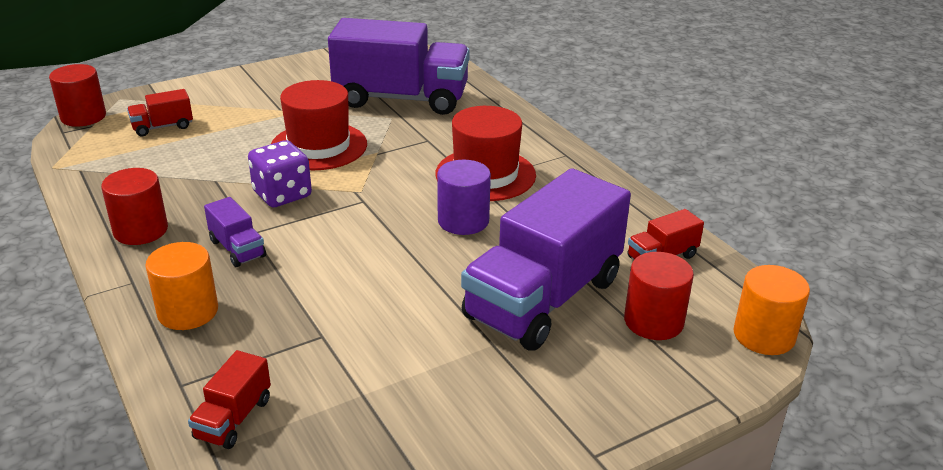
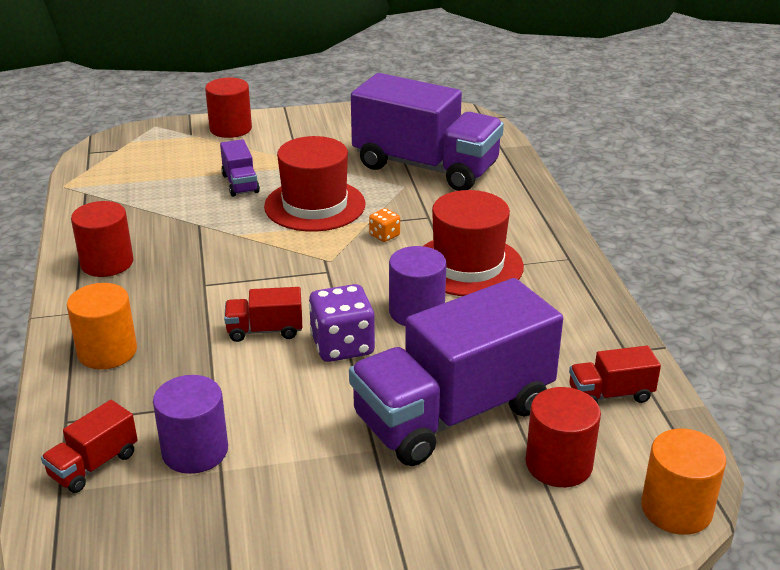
camera: 20 degrees right, 0 degrees up
(83, 117) = (114, 140): red cylinder -> red cylinder (230, 129)
(162, 127) = (179, 161): red truck -> red truck (265, 330)
(237, 249) = (183, 298): purple truck -> purple truck (240, 183)
(282, 194) = (253, 250): purple dice -> purple dice (342, 346)
(328, 383) = (195, 451): none -> purple cylinder
(398, 162) = (384, 235): none -> orange dice

